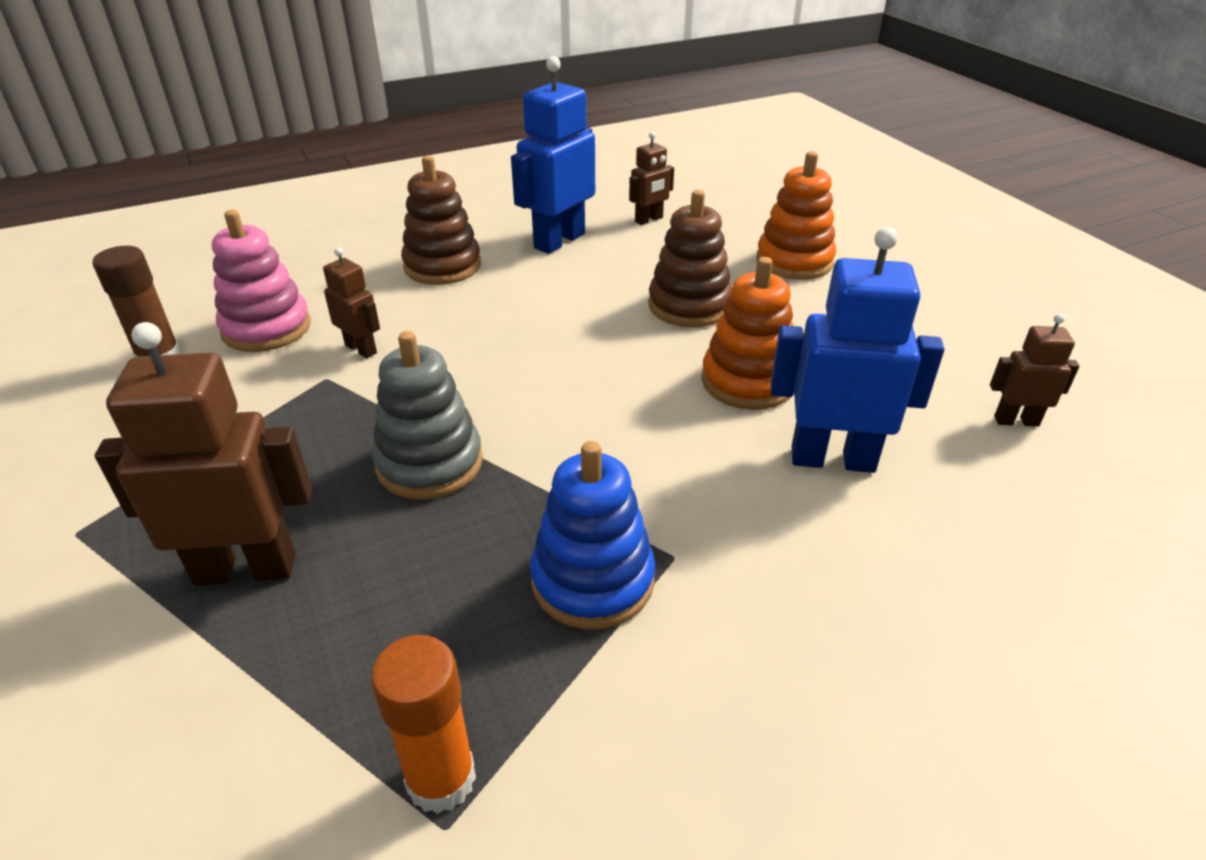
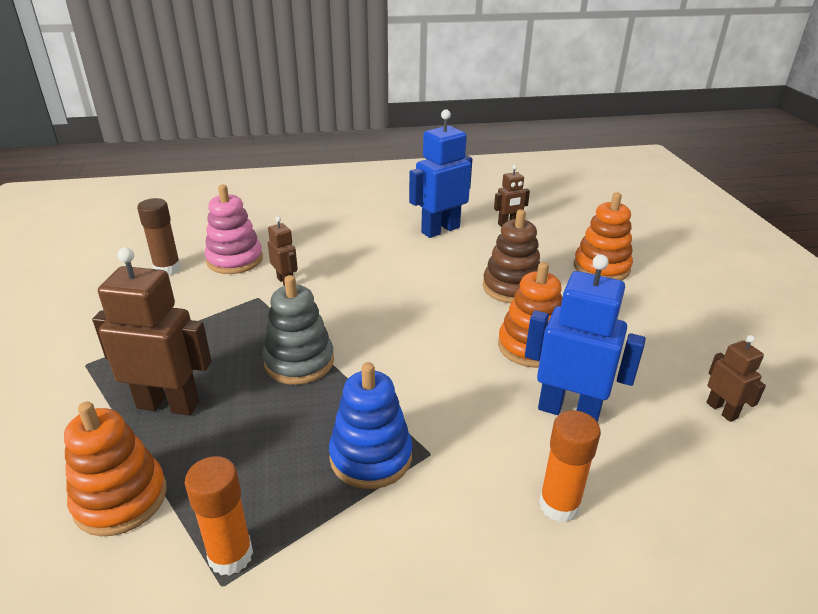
camera: 15 degrees right, 5 degrees down
(223, 736) = (120, 499): none -> orange stacking toy
(442, 266) = (357, 236): brown stacking toy -> none
(873, 589) = (559, 505): none -> orange glue stick
(1016, 421) = (722, 410): brown robot -> brown robot turned 45 degrees clockwise

